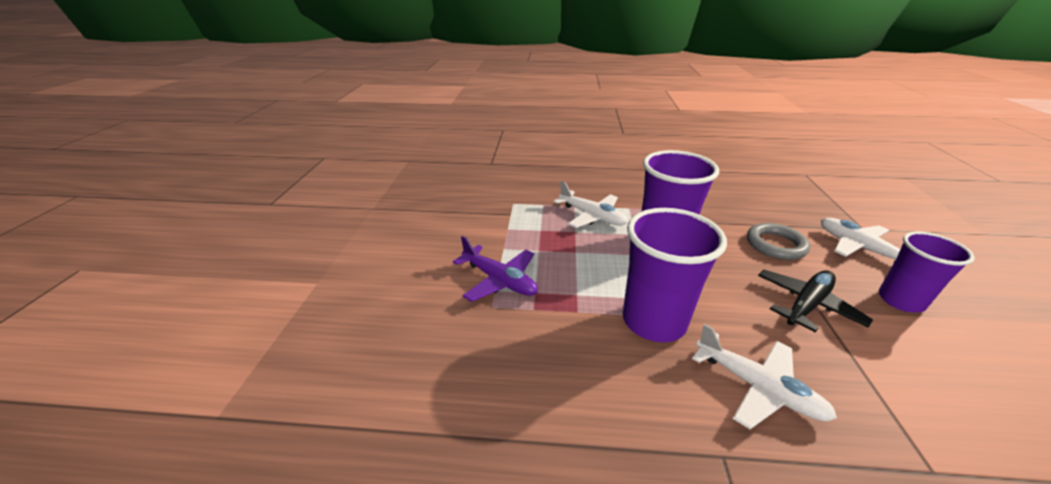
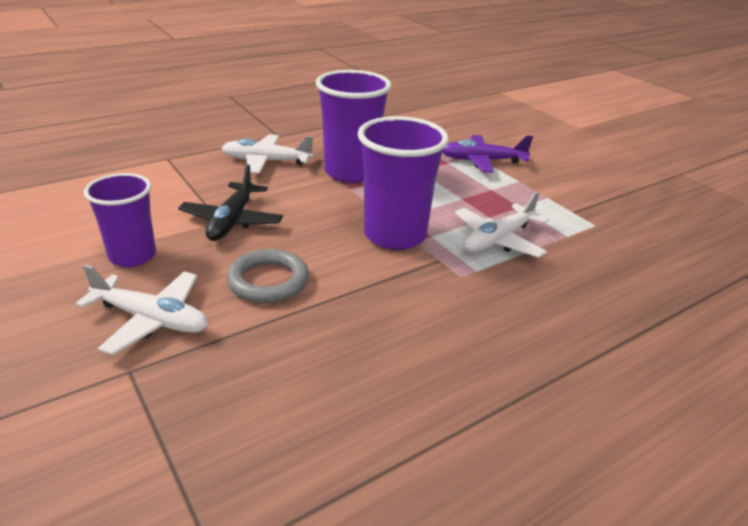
camera: 140 degrees right, 0 degrees up
(592, 216) = (498, 240): white plane -> white plane turned 45 degrees counterclockwise

